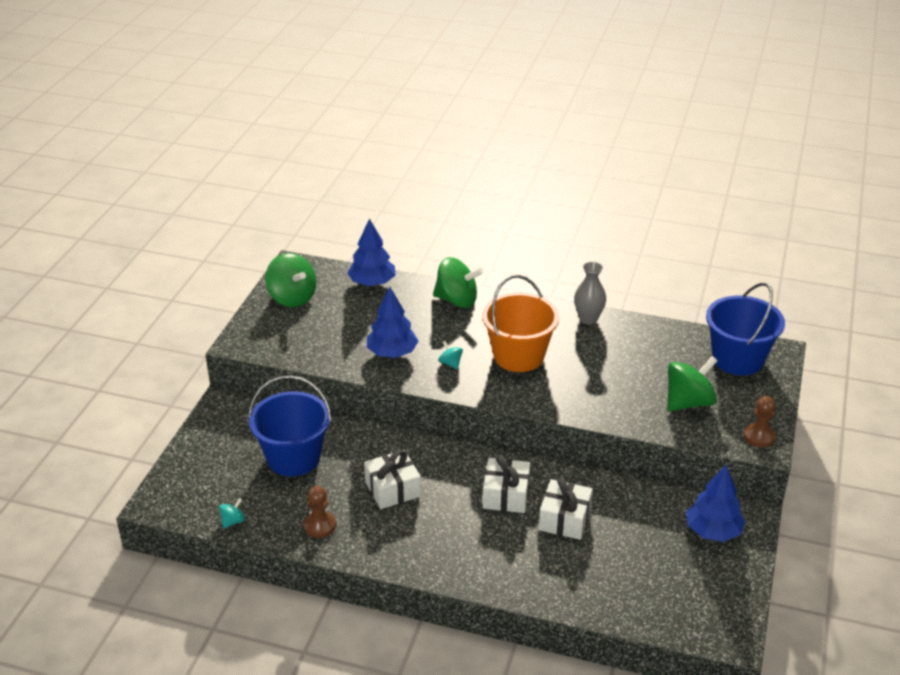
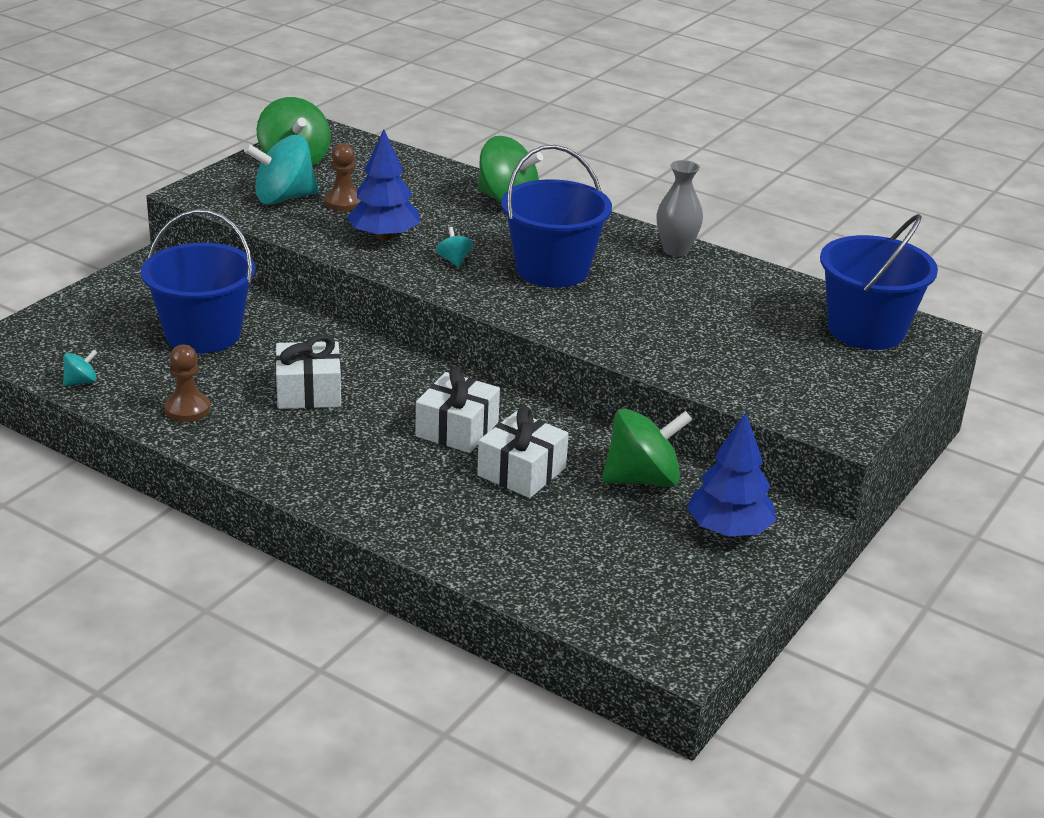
camera: 15 degrees right, 5 degrees down
(304, 334) = (284, 198): none -> turquoise spinning top
(372, 283) = (407, 165): blue tree -> none
(518, 356) = (552, 270): orange bucket -> blue bucket
(688, 402) = (761, 362): green spinning top -> green spinning top (642, 479)
(759, 436) = (843, 418): brown pawn -> brown pawn (343, 202)

